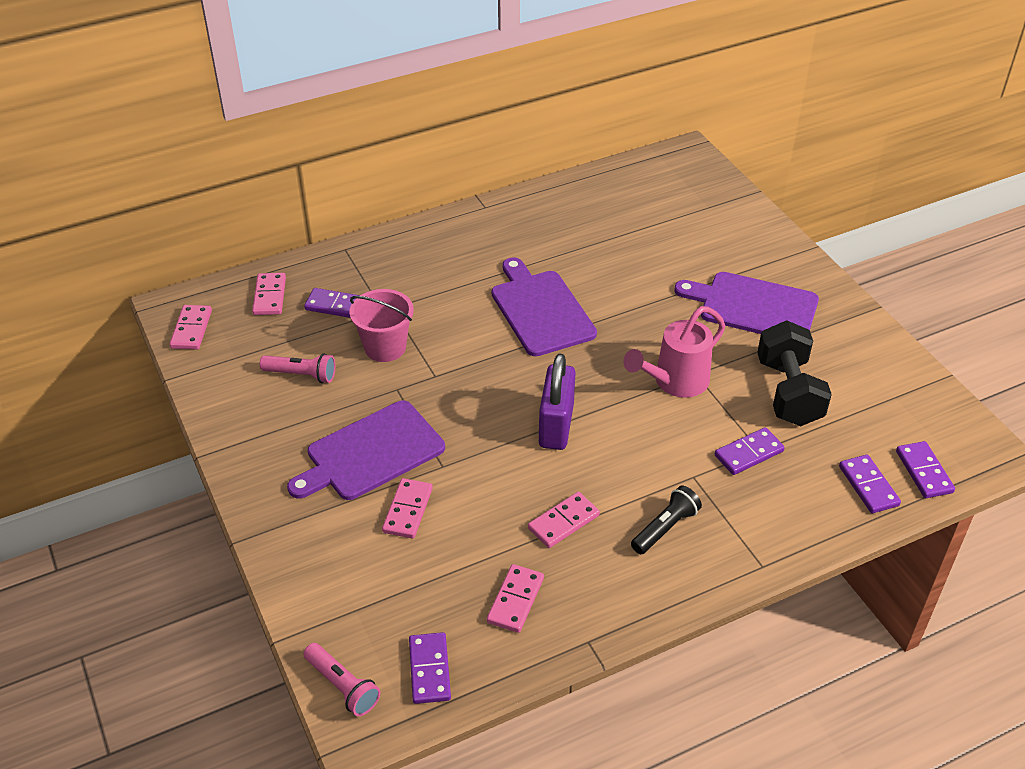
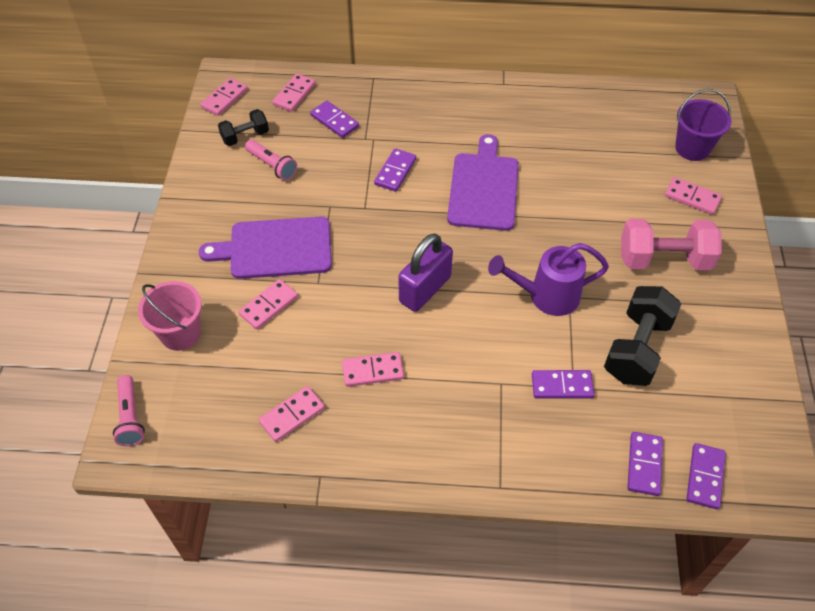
camera: 30 degrees right, 10 degrees up
(247, 358) = (245, 136): none -> black dumbbell
(385, 347) = (345, 169): pink bucket -> pink bucket (180, 333)
(430, 670) = (195, 436): purple domino -> purple domino (395, 172)
(665, 528) = (446, 415): black flashlight -> none
(675, 382) = (546, 296): pink watering can -> purple watering can
(705, 201) = (692, 148): none -> purple bucket
(737, 244) = (692, 197): none -> pink domino
(753, 306) = (664, 260): purple cutting board -> pink dumbbell

